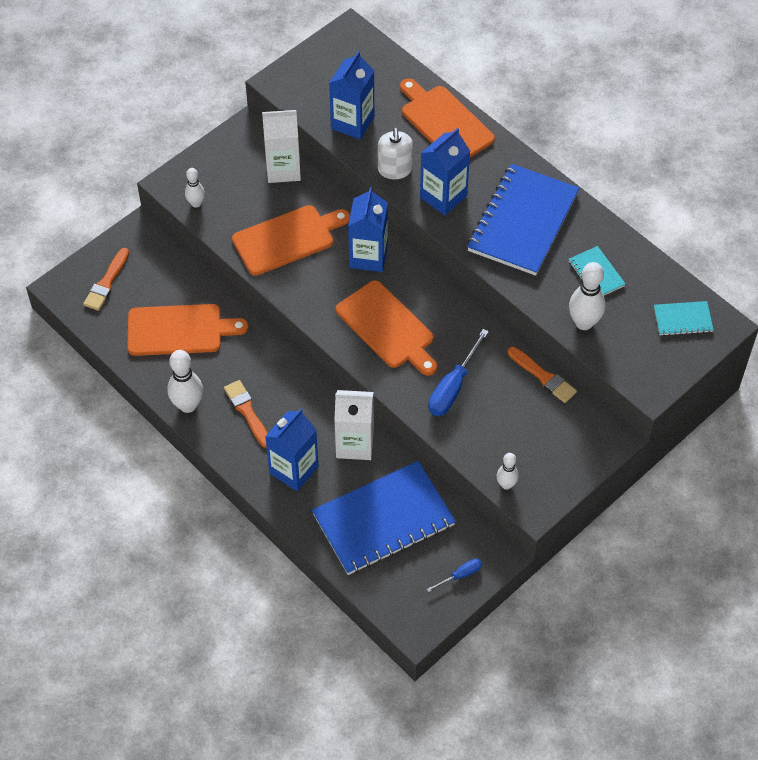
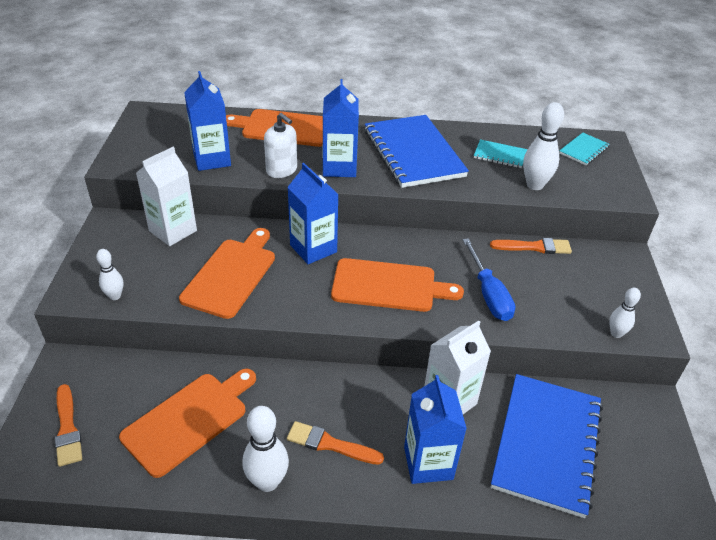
camera: 45 degrees left, 15 degrees down
(460, 575) = (653, 440): blue screwdriver -> none

